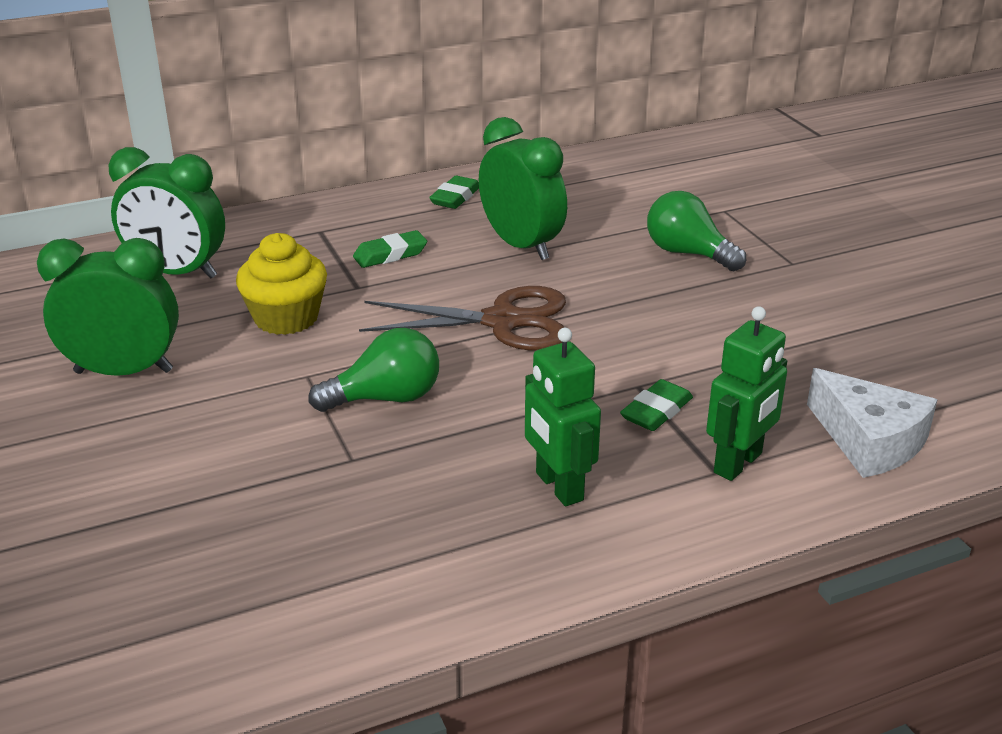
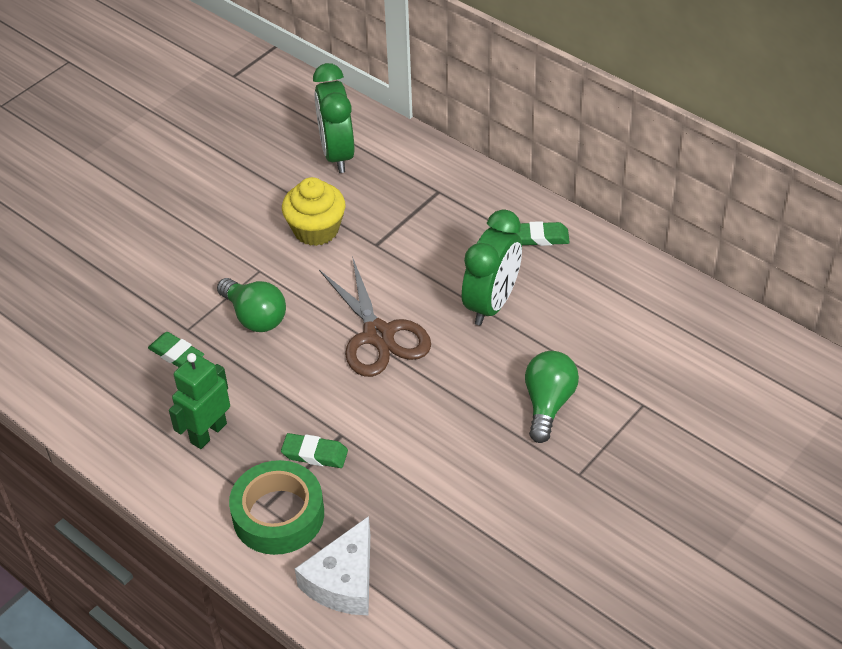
camera: 65 degrees right, 15 degrees up
(124, 372) = (217, 192): green clock -> none
(390, 255) = (429, 241): green eraser -> green eraser (176, 354)
(738, 463) = (278, 515): green robot -> green tape

